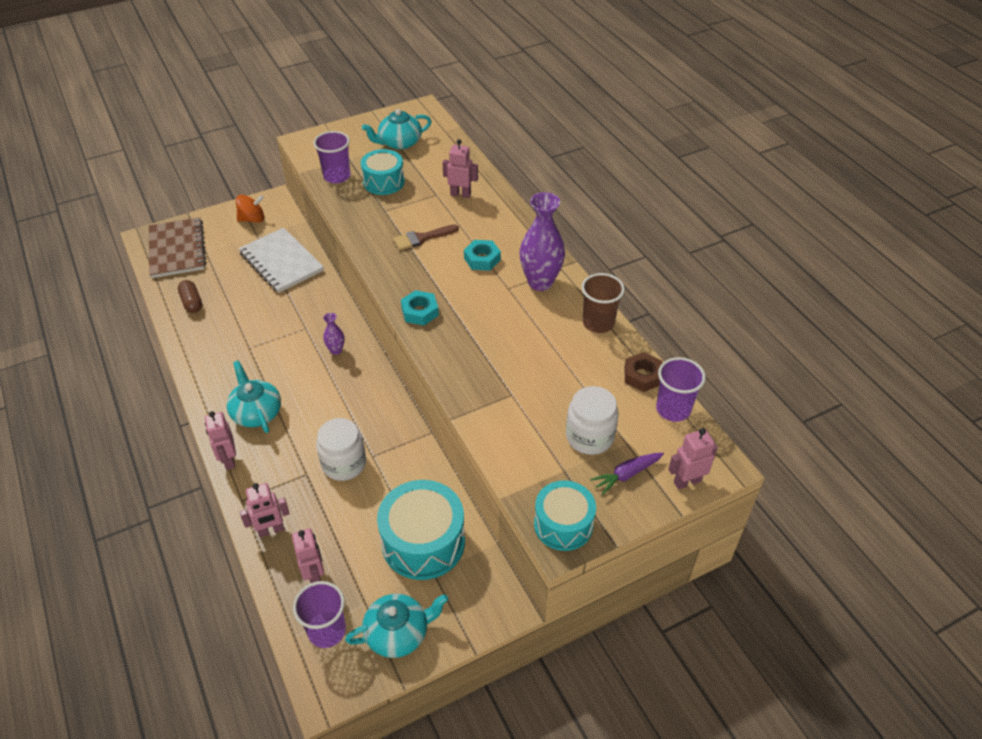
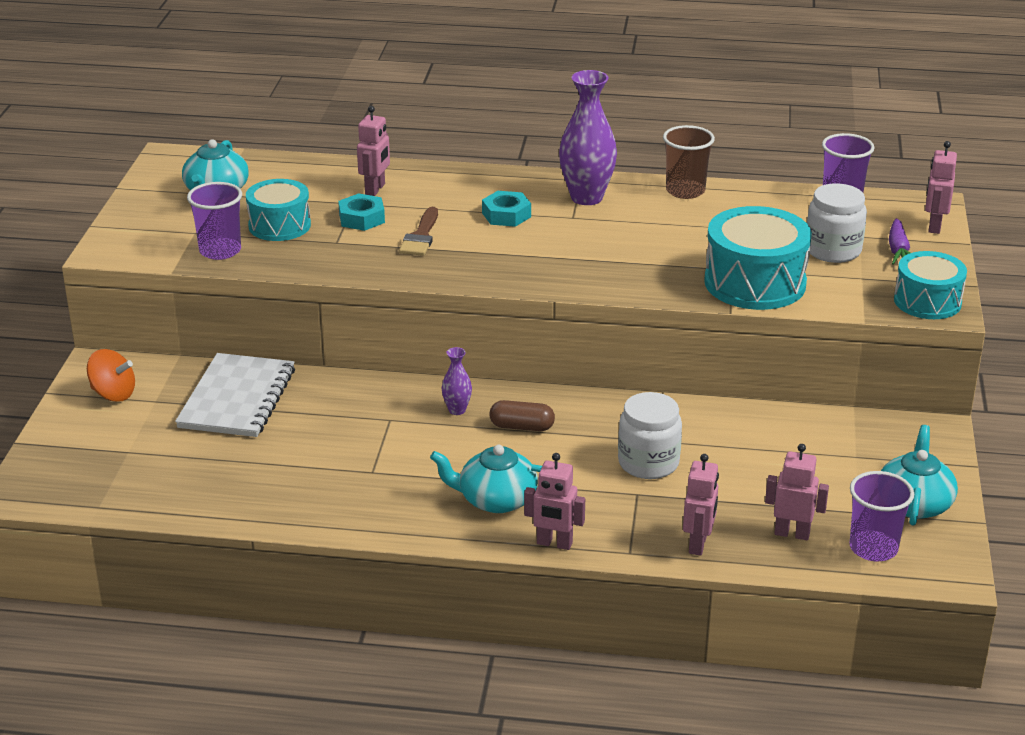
camera: 55 degrees left, 15 degrees down
(177, 249) = (88, 474): brown notebook -> none
(192, 302) = (222, 492): brown capsule -> brown capsule (522, 427)
(252, 219) = (113, 394): orange spinning top -> orange spinning top turned 90 degrees clockwise
(281, 262) = (237, 398): white notebook -> white notebook turned 75 degrees counterclockwise
(420, 312) = (545, 277): turquoise nut -> turquoise nut (362, 218)
(423, 542) = (811, 449): turquoise drum -> turquoise drum (755, 283)
(460, 194) = (375, 189): pink robot -> pink robot turned 150 degrees clockwise
(642, 376) = (783, 197): brown nut -> none

